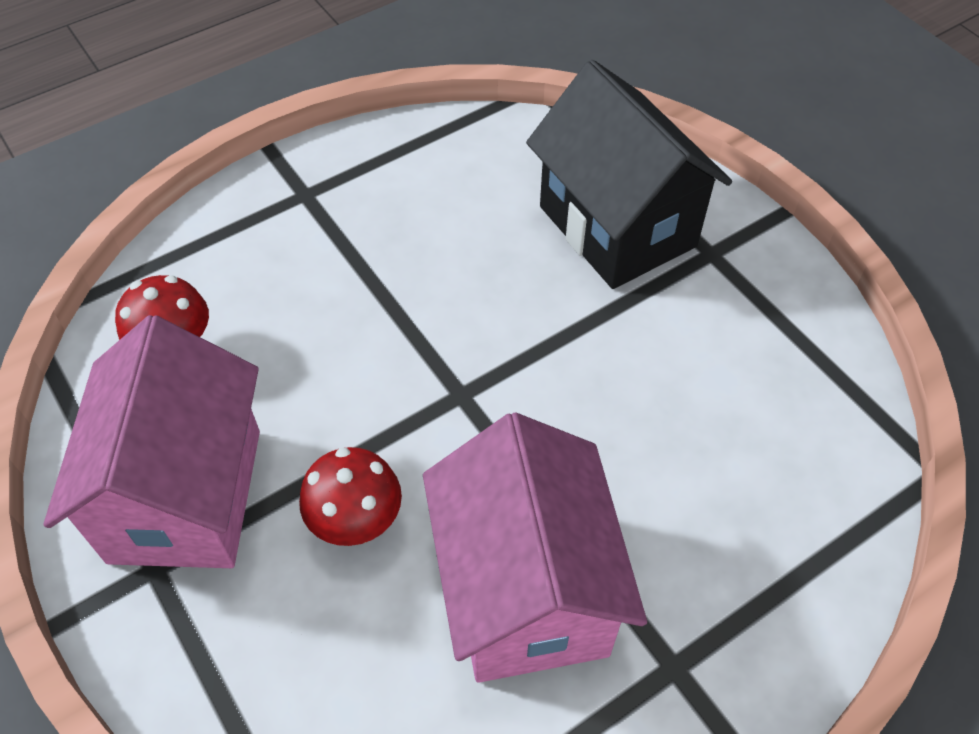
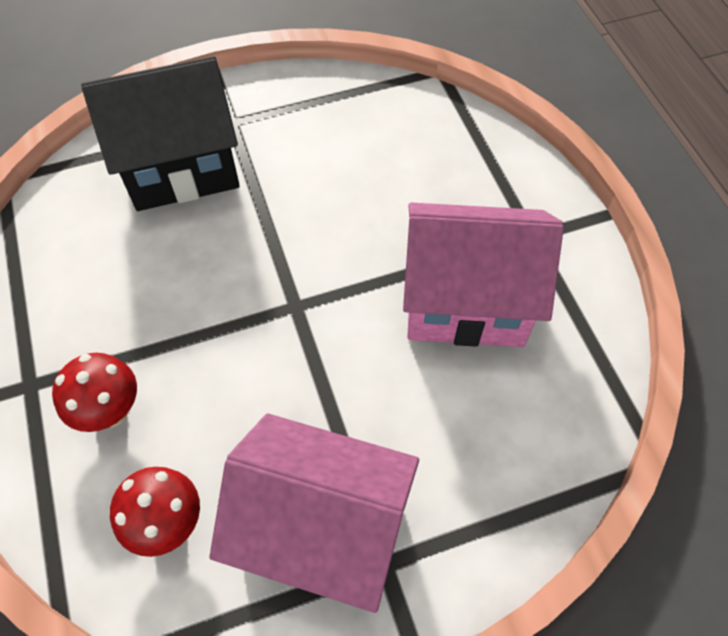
camera: 75 degrees left, 5 degrees up
(357, 525) = (387, 400): red mushroom -> red mushroom (111, 411)

